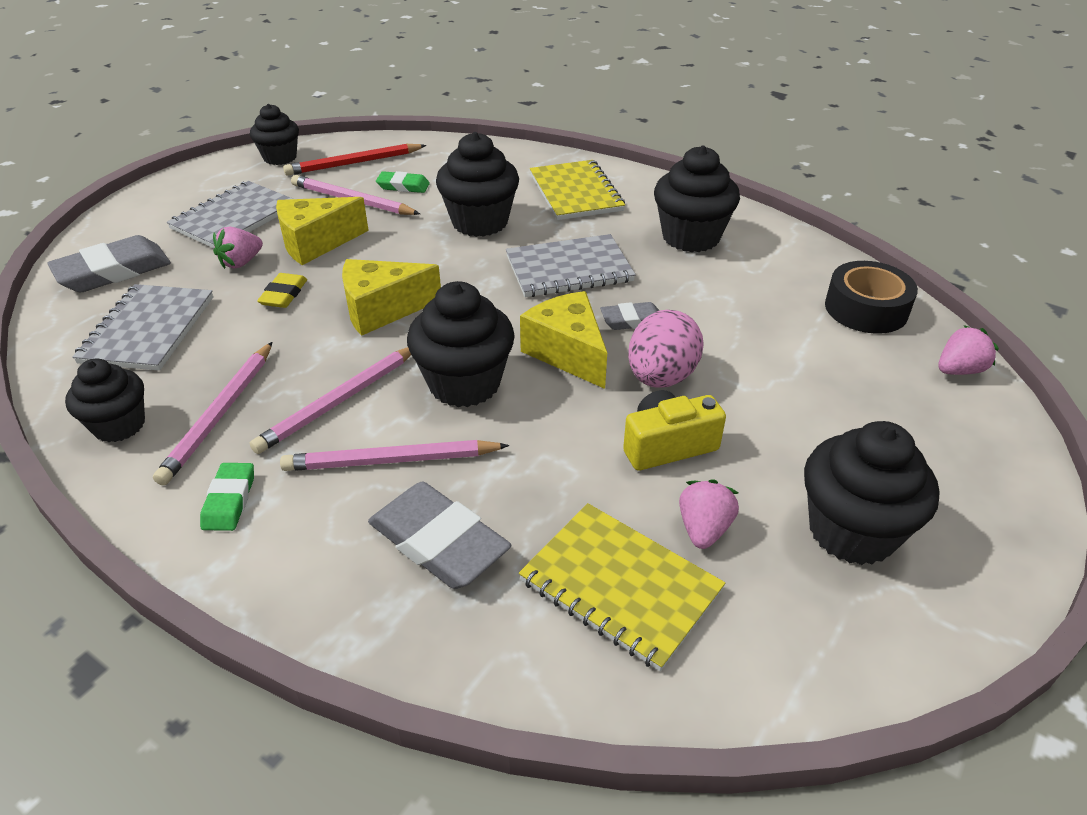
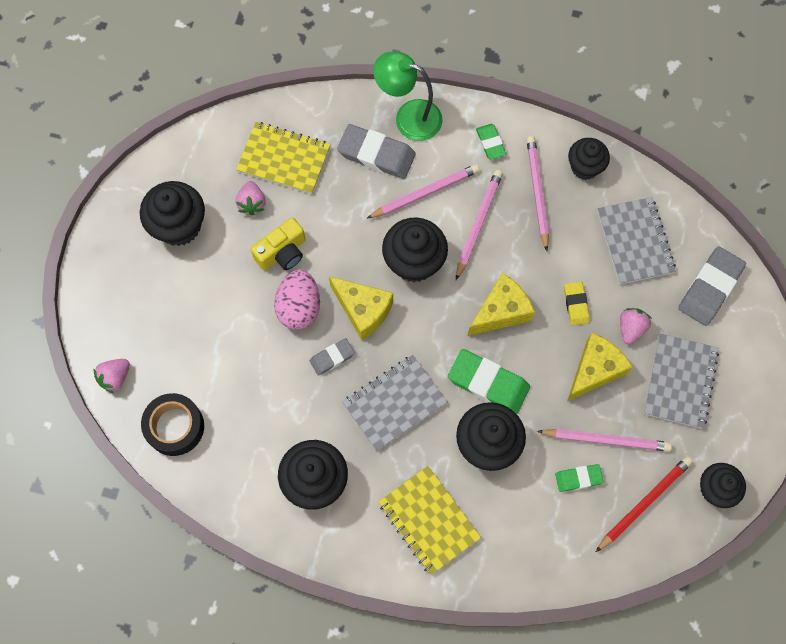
camera: 160 degrees right, 30 degrees up
(339, 588) = (408, 117): none -> green lamp
(445, 260) = (488, 383): none -> green eraser

